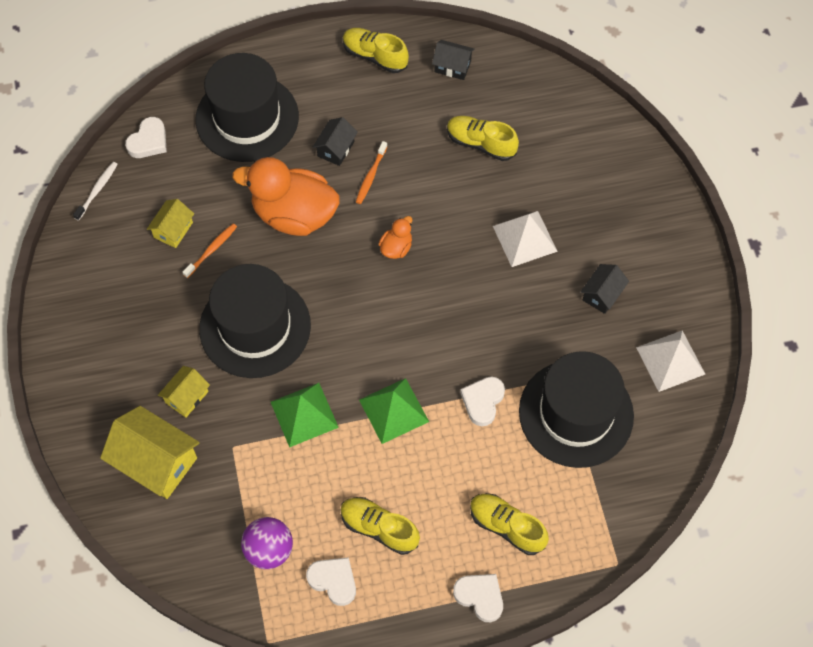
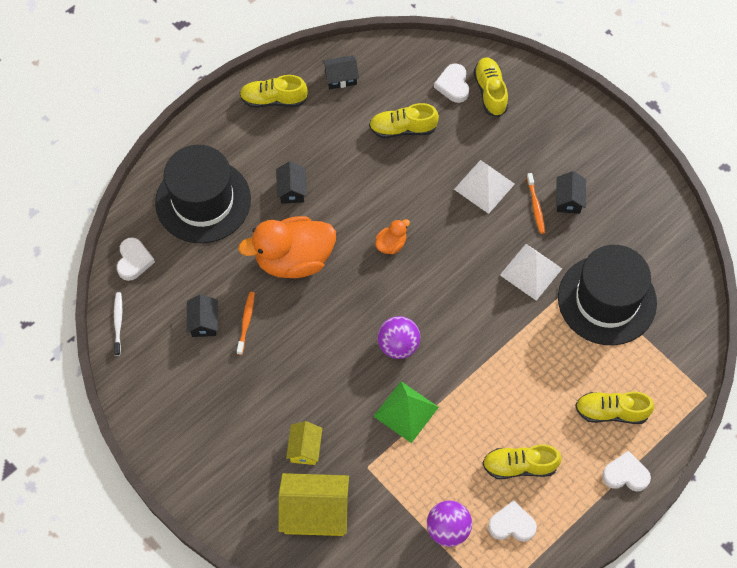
camera: 30 degrees left, 0 degrees up
(173, 230) = (203, 322): yellow house -> black house
(255, 327) = (322, 364): black hat -> none
(339, 347) = (398, 345): none -> purple ball
(371, 176) = (334, 198): orange toothbrush -> orange toothbrush (535, 206)
(393, 410) = (472, 371): green pyramid -> none
(396, 248) = (391, 244): orange duck -> orange duck turned 45 degrees clockwise
(483, 401) = (533, 328): white heart -> white heart (453, 85)
(592, 150) = (490, 92): none -> yellow shoe
(670, 360) = (649, 223): white pyramid -> white pyramid (531, 271)

